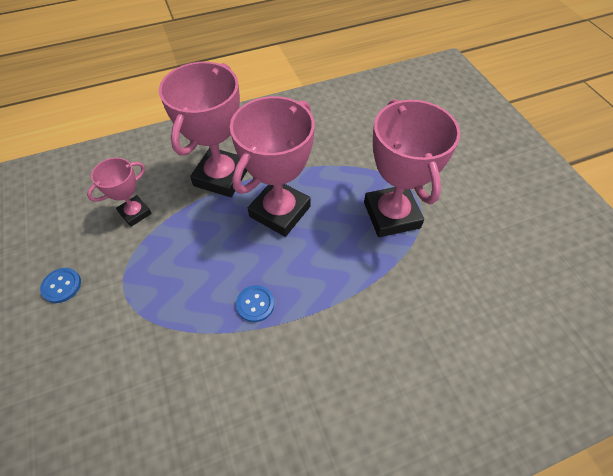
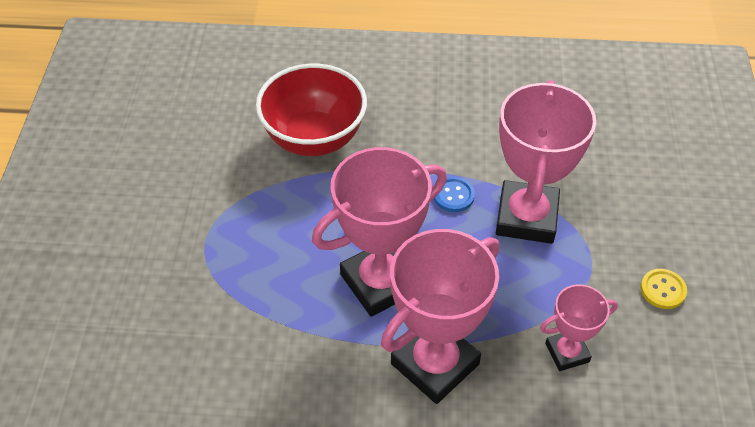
camera: 155 degrees left, 5 degrees down
(62, 286) = (663, 290): blue button -> yellow button
(391, 215) = (253, 228): pink trophy -> pink trophy (526, 217)
(404, 312) = (314, 139): none -> red bowl

